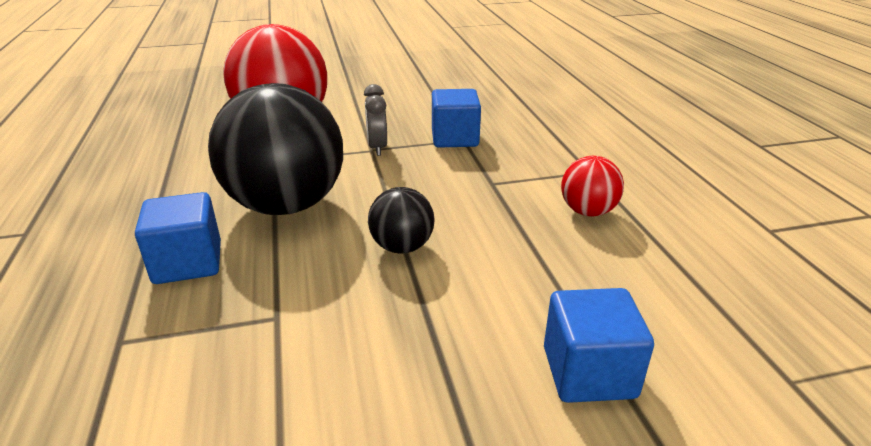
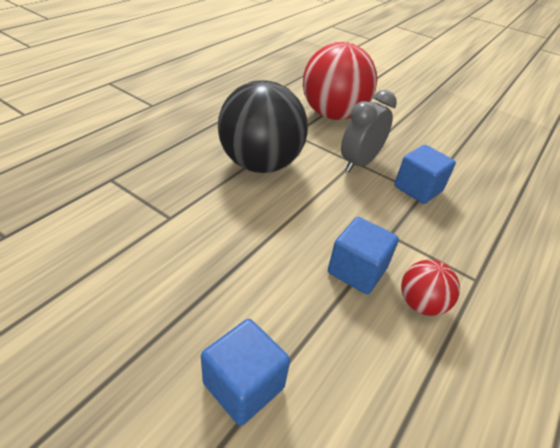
camera: 45 degrees right, 10 degrees up
(188, 263) = (180, 163): blue cube -> blue cube (357, 270)
(377, 148) = (359, 163): grey clock -> grey clock, size x1.53
(402, 247) = (274, 230): black ball -> none

